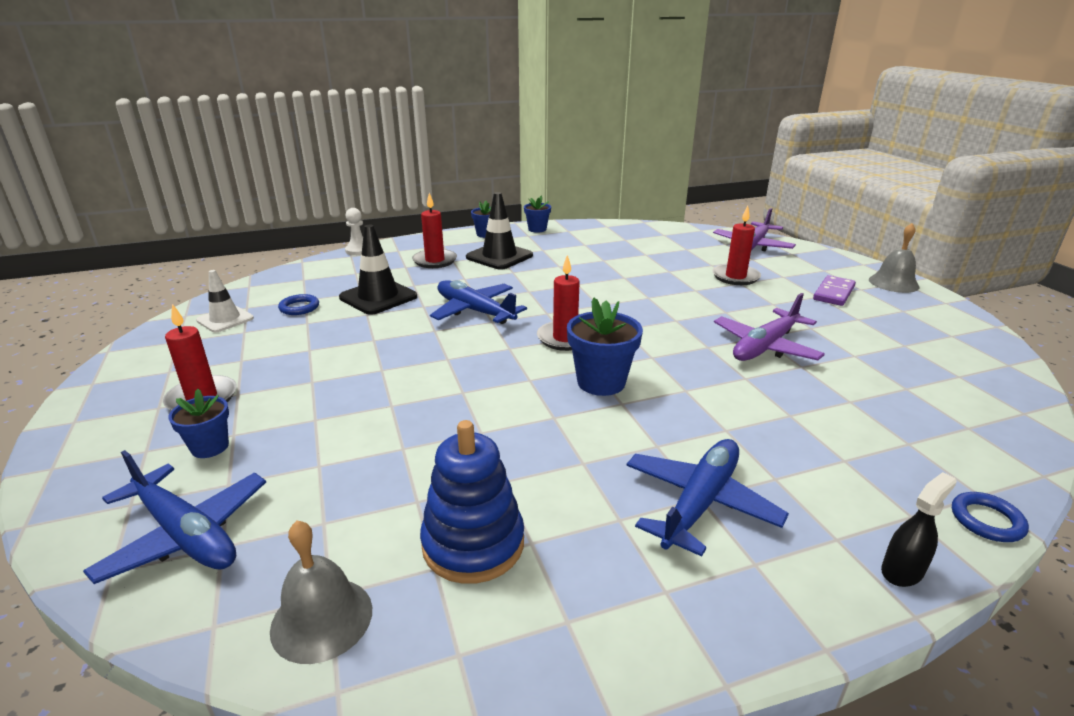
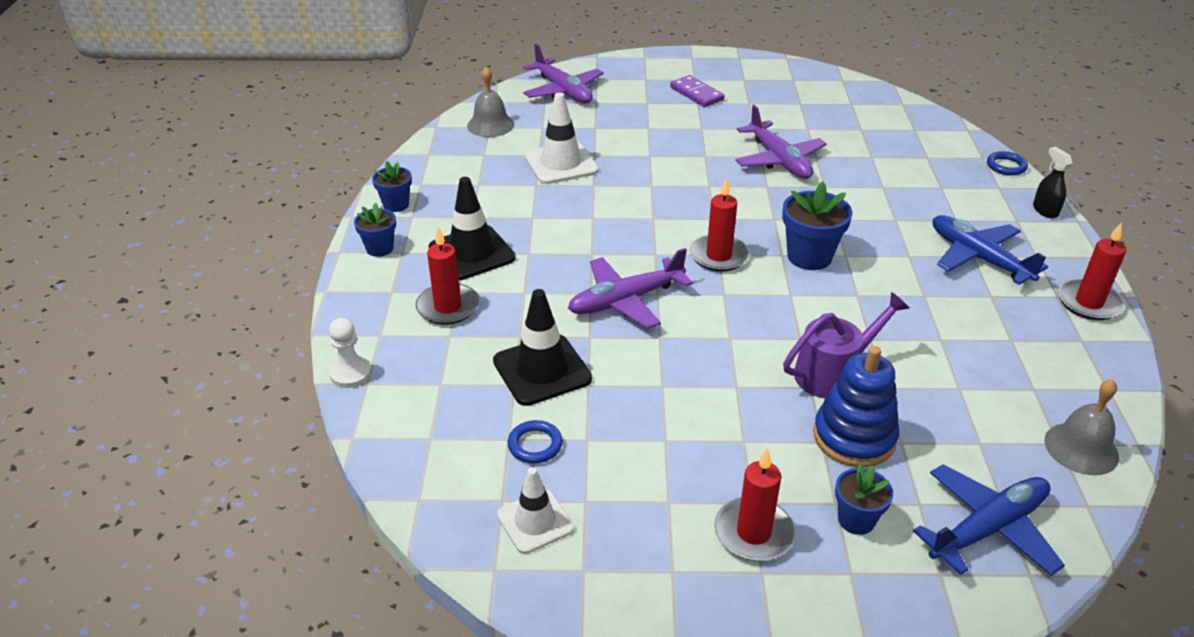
camera: 70 degrees left, 10 degrees up
(415, 415) = (833, 373): none -> purple watering can
(473, 544) = (1011, 367): blue stacking toy -> blue stacking toy (854, 437)
(475, 311) = (626, 300): blue plane -> purple plane
(641, 262) = (561, 164): none -> white traffic cone
(735, 277) = (633, 125): red candle -> red candle (1088, 303)
(893, 283) = (692, 61): grey bell -> grey bell (490, 125)

